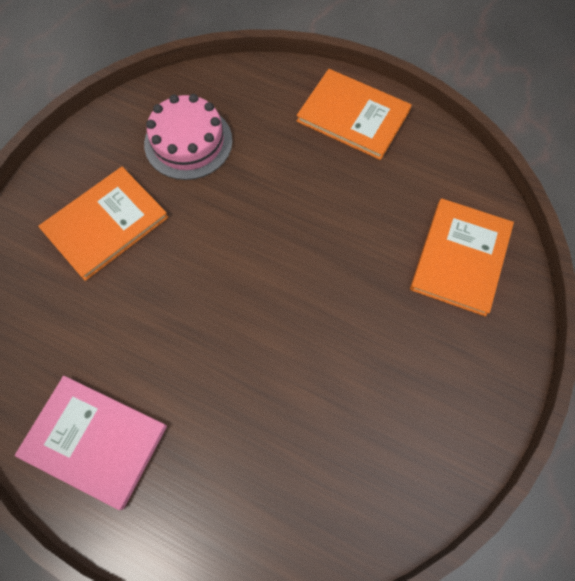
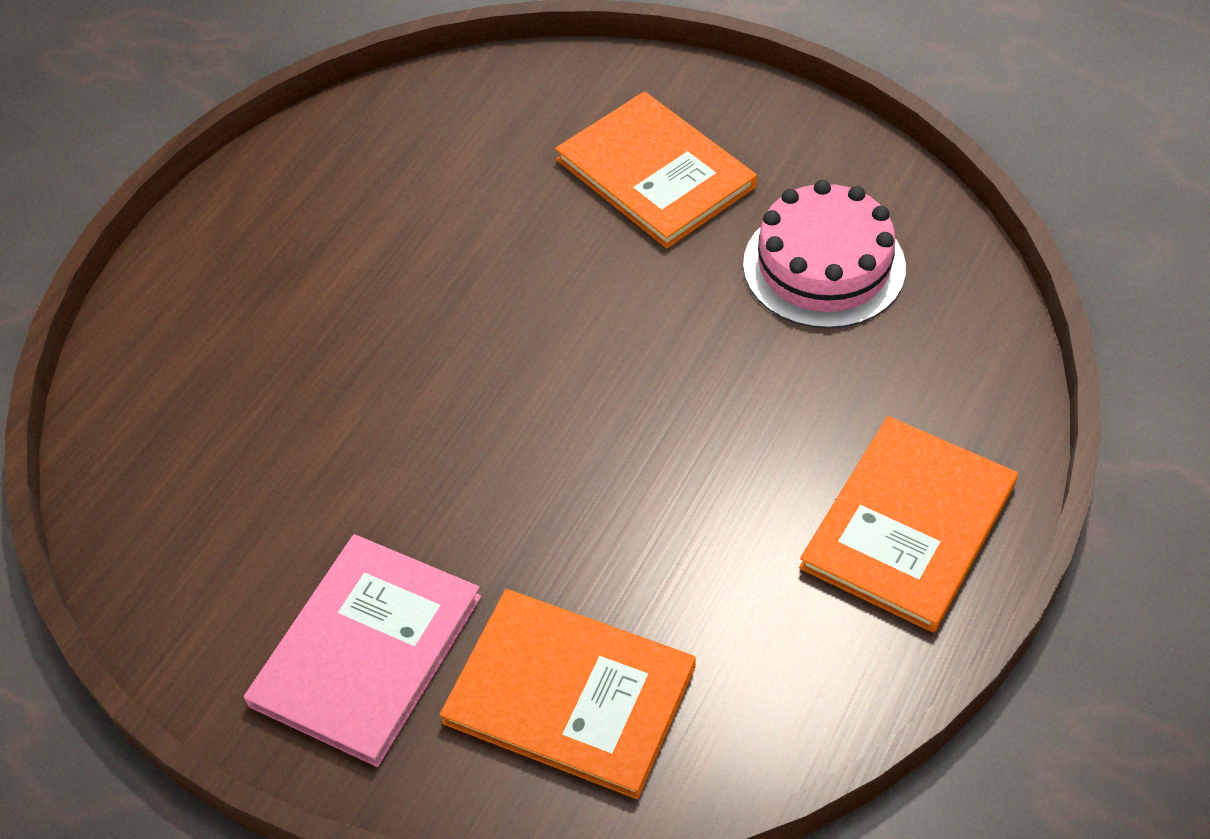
camera: 95 degrees right, 15 degrees down
(94, 441) = (312, 195): pink book -> pink book (367, 651)

